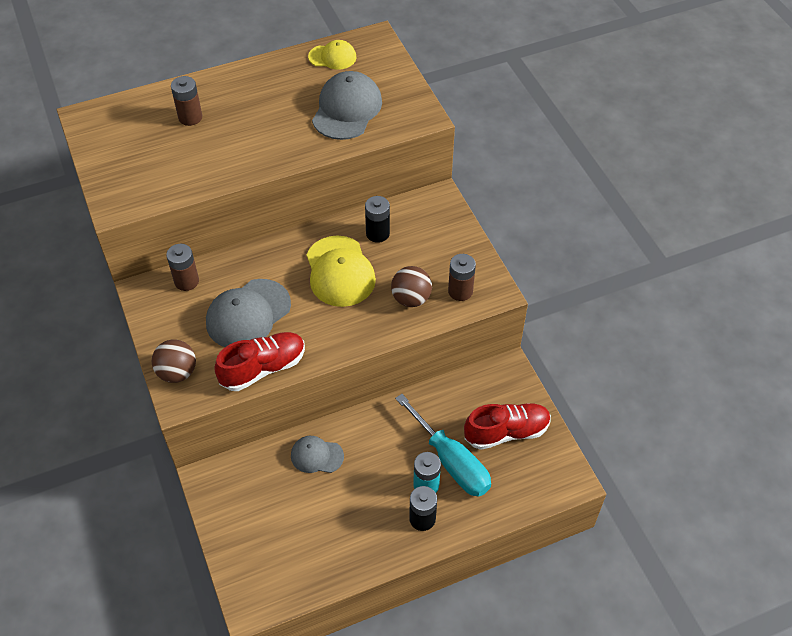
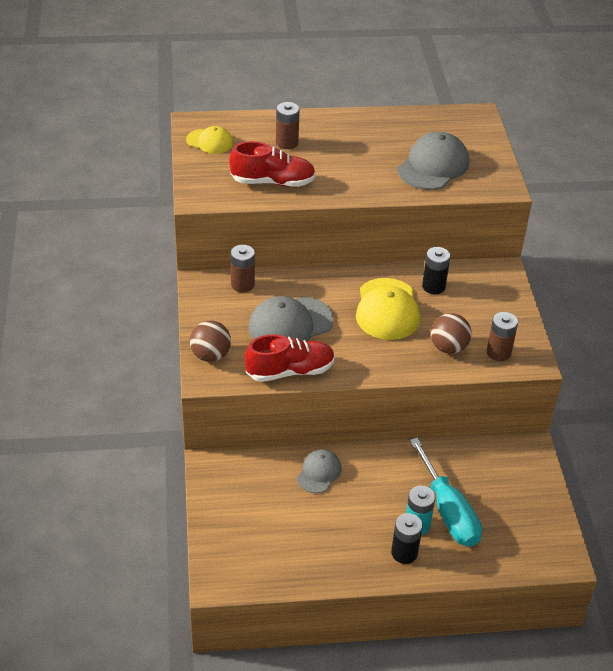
camera: 15 degrees right, 10 degrees down
(316, 456) = (319, 472): grey cap -> grey cap turned 90 degrees clockwise
(332, 57) = (433, 122): yellow cap -> yellow cap (210, 141)
(506, 432) = (511, 500): red shoe -> red shoe (273, 182)

